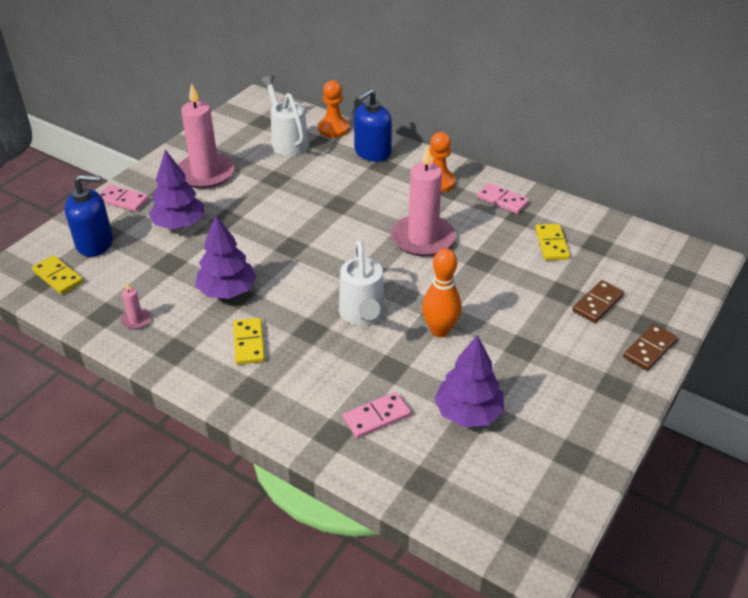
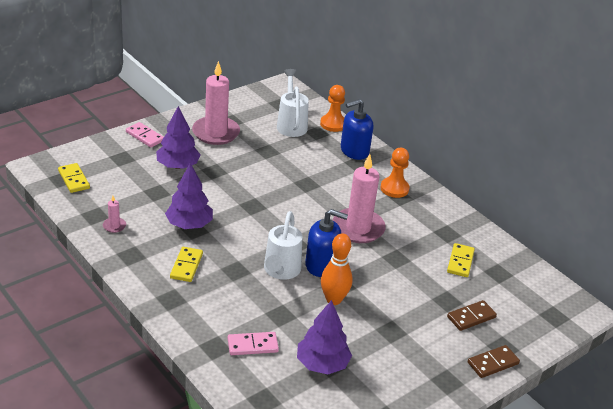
camera: 15 degrees right, 5 degrees down
(95, 243) = (110, 163): blue soap dispenser -> blue soap dispenser (321, 265)
(502, 200) = (439, 217): pink domino -> none

